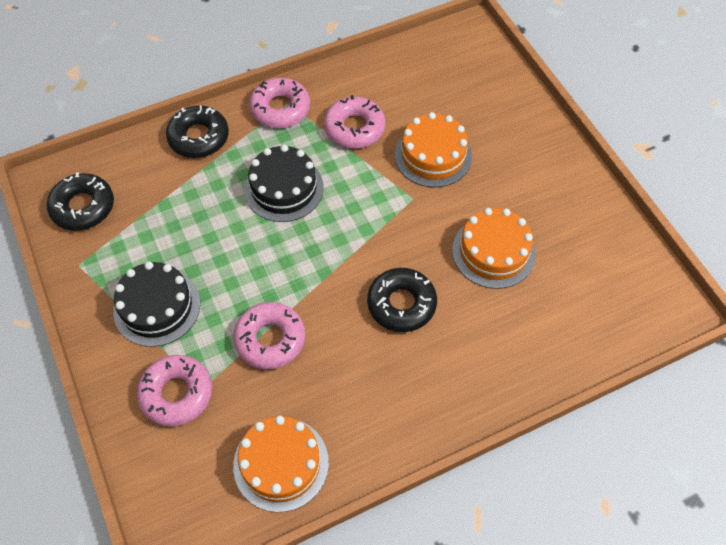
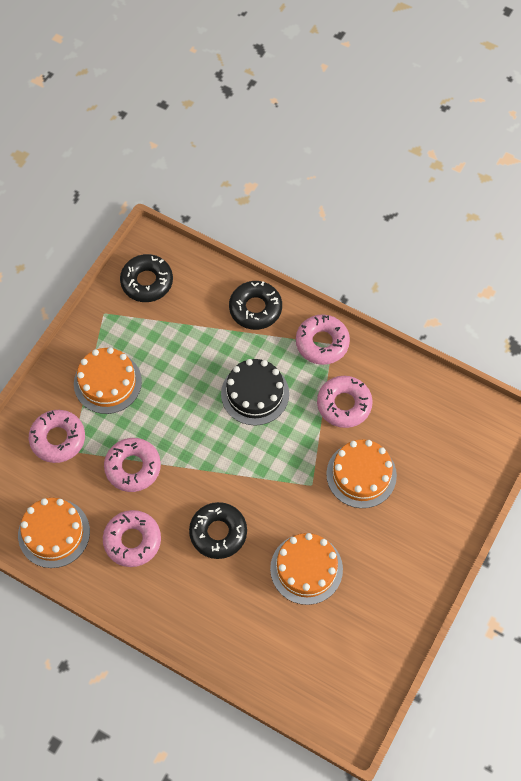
camera: 55 degrees right, 5 degrees up
(157, 307) = (107, 382): black cake -> orange cake
(350, 388) = (132, 540): none -> pink donut

